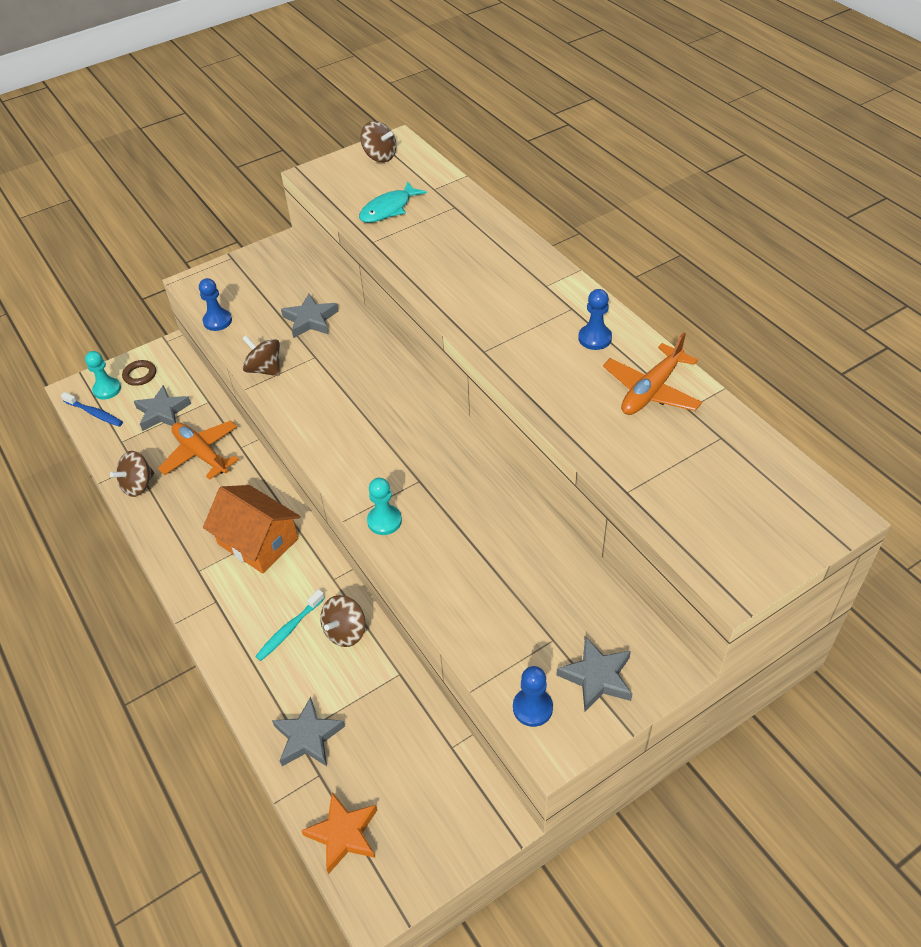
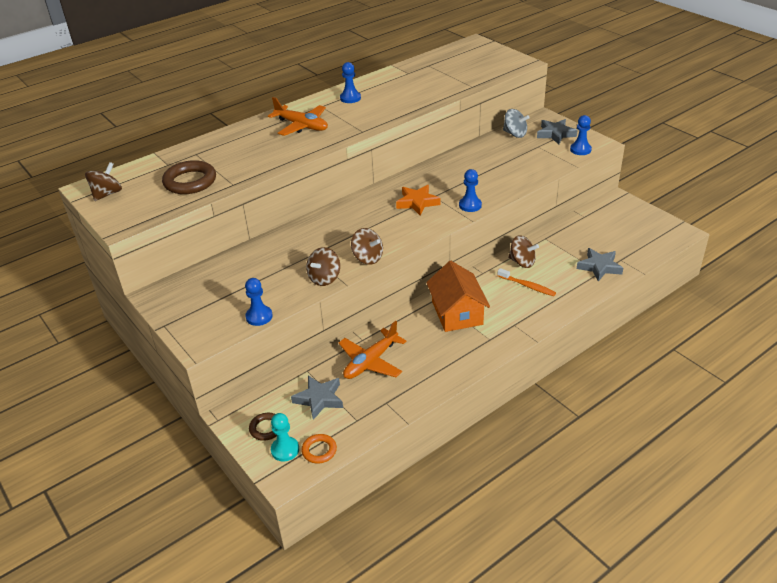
camera: 95 degrees left, 10 degrees down
(95, 413) = (319, 450): blue toothbrush -> orange ring
(138, 485) = (408, 395): brown spinning top -> brown spinning top (367, 258)
(258, 541) = (457, 313): orange house -> orange house turned 45 degrees counterclockwise
(289, 629) = (527, 286): turquoise toothbrush -> orange toothbrush
(310, 320) = (265, 263): grey star -> none
(343, 834) = (650, 246): orange star -> orange star (417, 202)
(384, 521) = (470, 205): turquoise pawn -> blue pawn
(388, 209) = (190, 181): turquoise fish -> brown ring
(602, 610) = (515, 134): none -> grey spinning top
(651, 390) = (395, 82): orange plane -> orange plane (302, 126)

